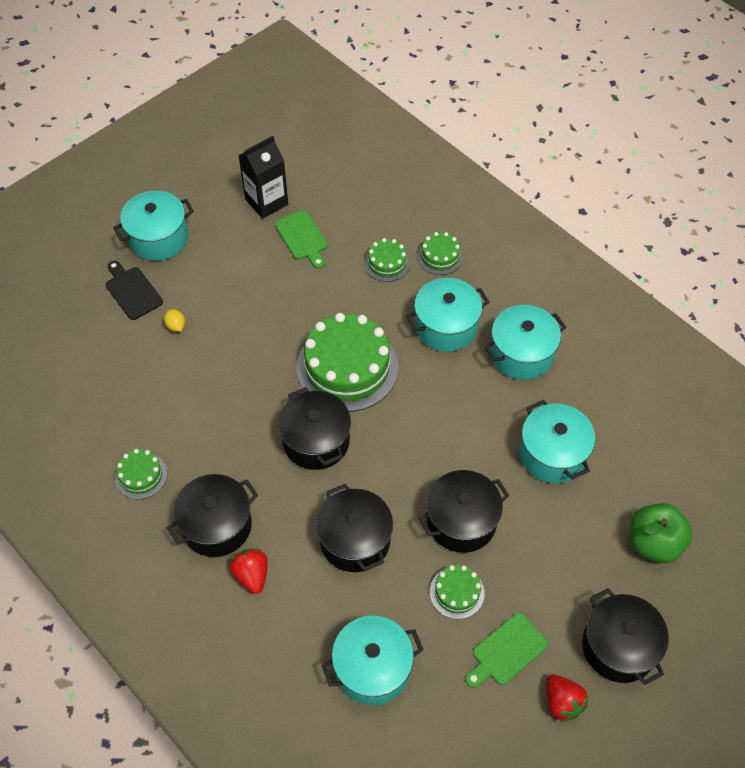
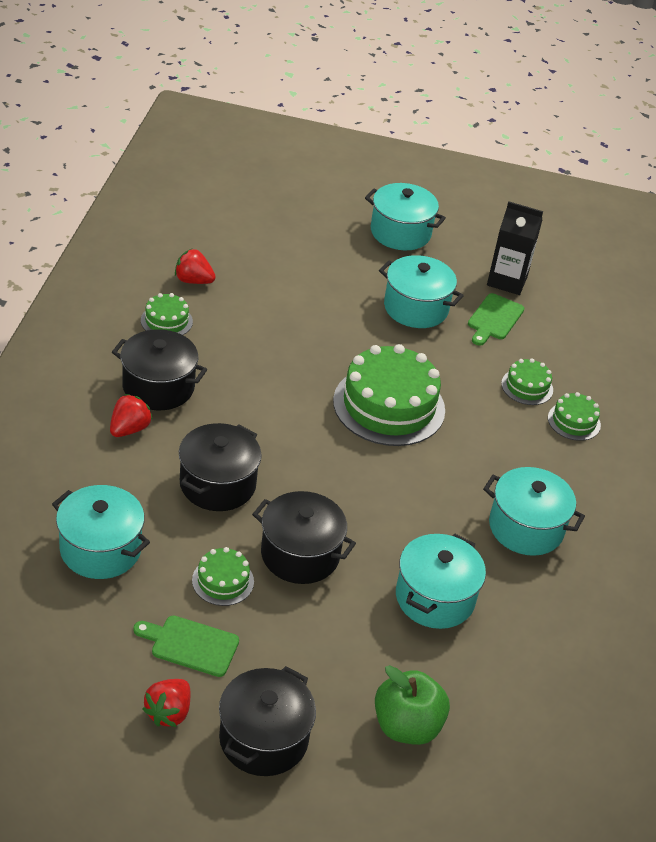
camera: 50 degrees right, 15 degrees down
(105, 426) = (193, 280): none -> red strawberry
(132, 291) = (334, 240): black cutting board -> none
(176, 326) = (325, 280): yellow lemon -> none
(316, 441) = (294, 416): black pot -> none
(446, 327) = (500, 457): turquoise pot -> turquoise pot (416, 308)

